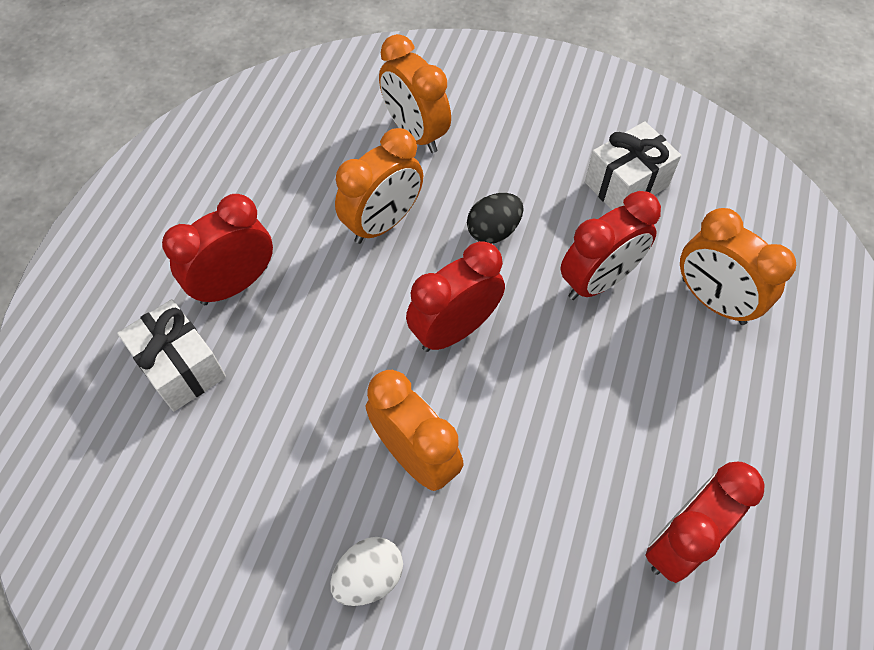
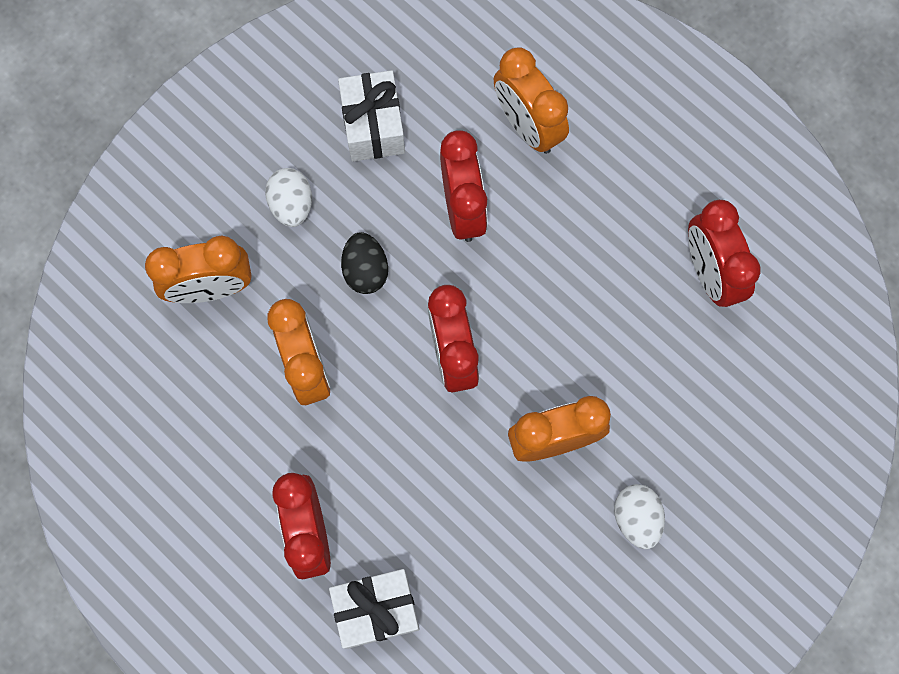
camera: 65 degrees left, 15 degrees up
(519, 157) = (292, 205): none -> white egg
(713, 301) = (527, 126): orange clock -> orange clock turned 75 degrees clockwise

